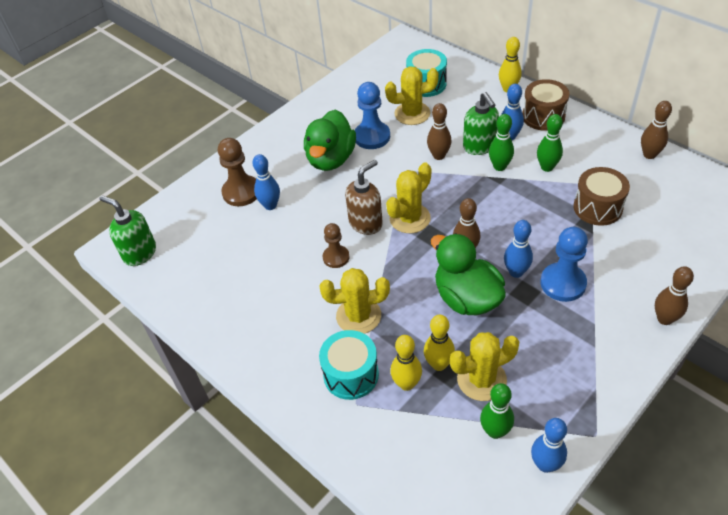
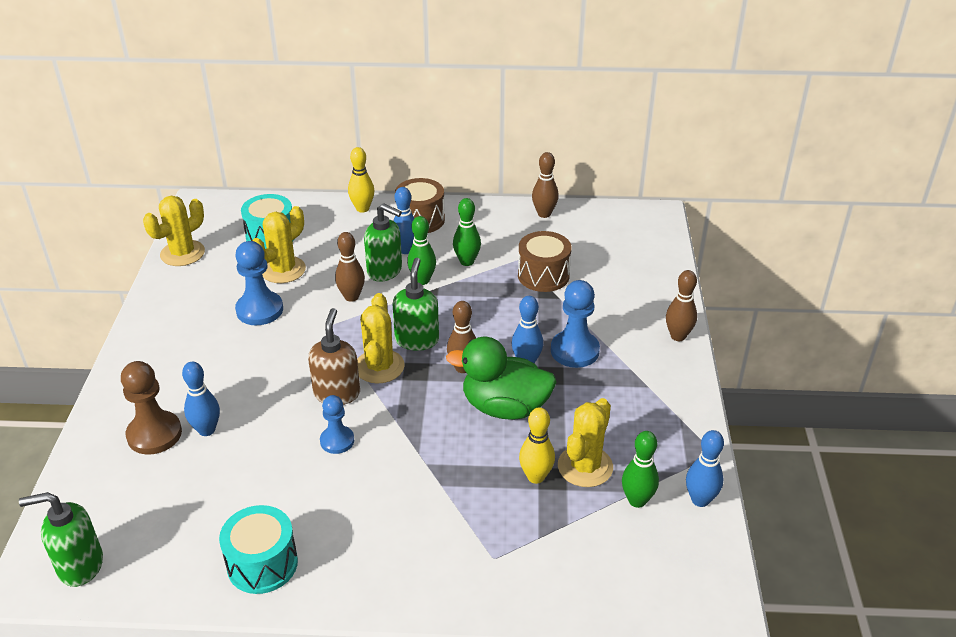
camera: 45 degrees left, 10 degrees down
(331, 159) = (233, 352): green duck -> none
(336, 257) = (337, 441): brown pawn -> blue pawn
(351, 374) = (463, 536): turquoise drum -> turquoise drum (262, 564)
(358, 316) = (416, 480): yellow cactus -> yellow cactus (182, 253)
(406, 384) = (523, 511): yellow bowling pin -> none
(453, 211) = (417, 340): none -> green soap dispenser

